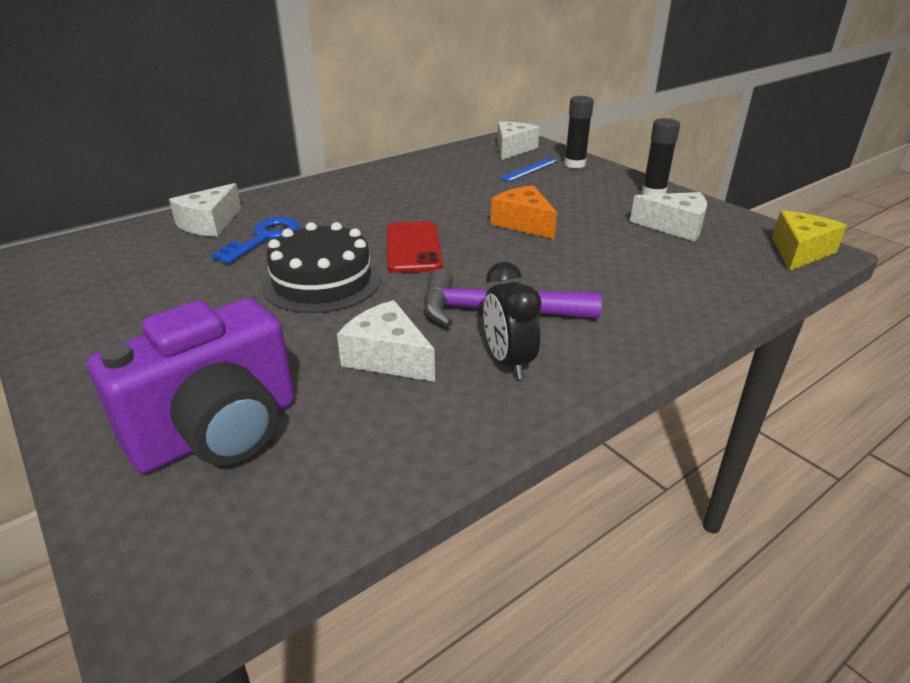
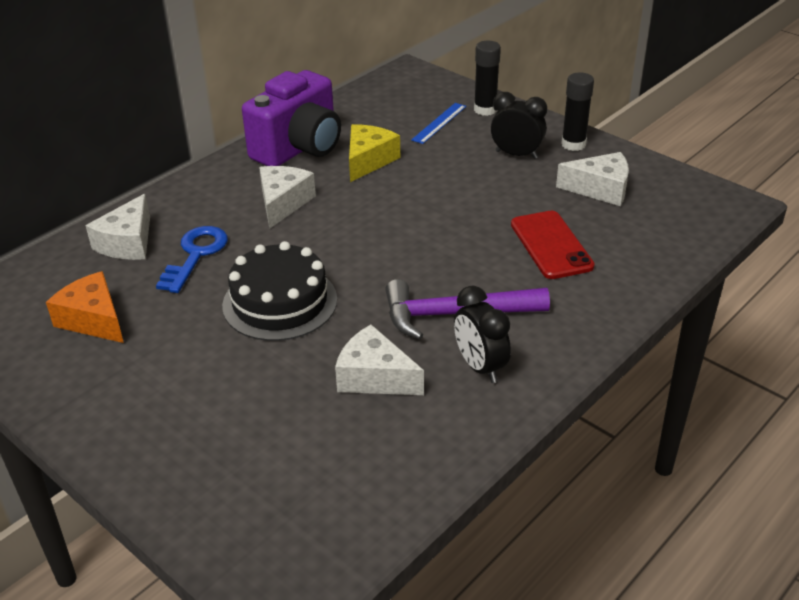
camera: 10 degrees left, 5 degrees up
(218, 432) = (261, 469): purple camera -> purple camera (299, 148)
(413, 247) = (353, 248): red phone -> red phone (551, 245)
(512, 149) = (413, 92): white cheese -> white cheese (283, 203)
(524, 223) = (452, 202): orange cheese -> orange cheese (93, 319)
(596, 196) = (516, 154): none -> black clock
(799, 252) = (717, 208): yellow cheese -> yellow cheese (368, 161)

